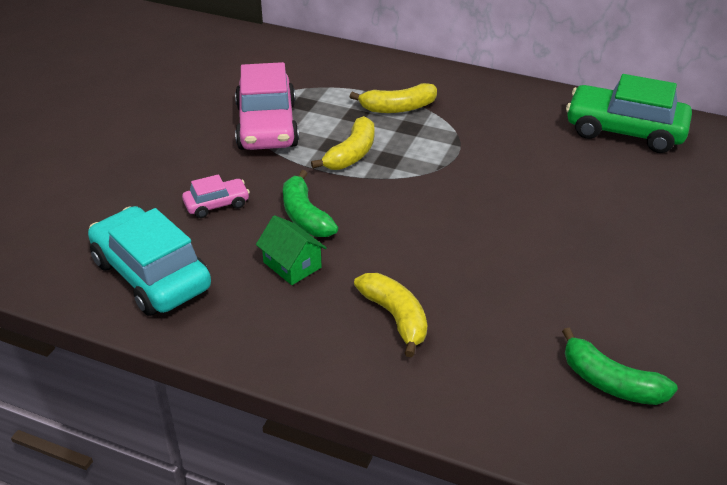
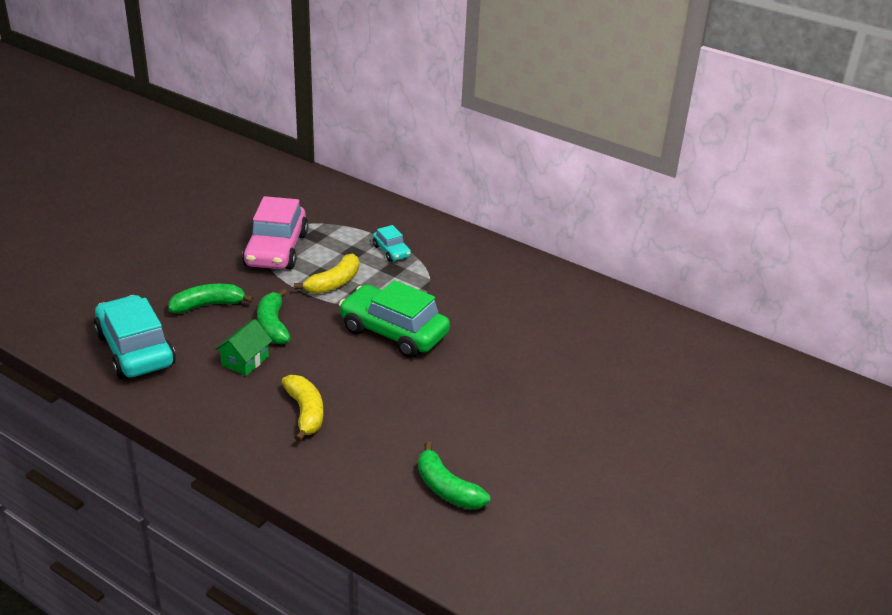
camera: 10 degrees right, 5 degrees down
(217, 204) = (208, 305): pink car -> green banana
(292, 265) = (245, 361): green house -> green house turned 60 degrees clockwise
(398, 108) = (391, 251): yellow banana -> turquoise car
(624, 131) = (574, 300): green car -> green car (393, 332)

